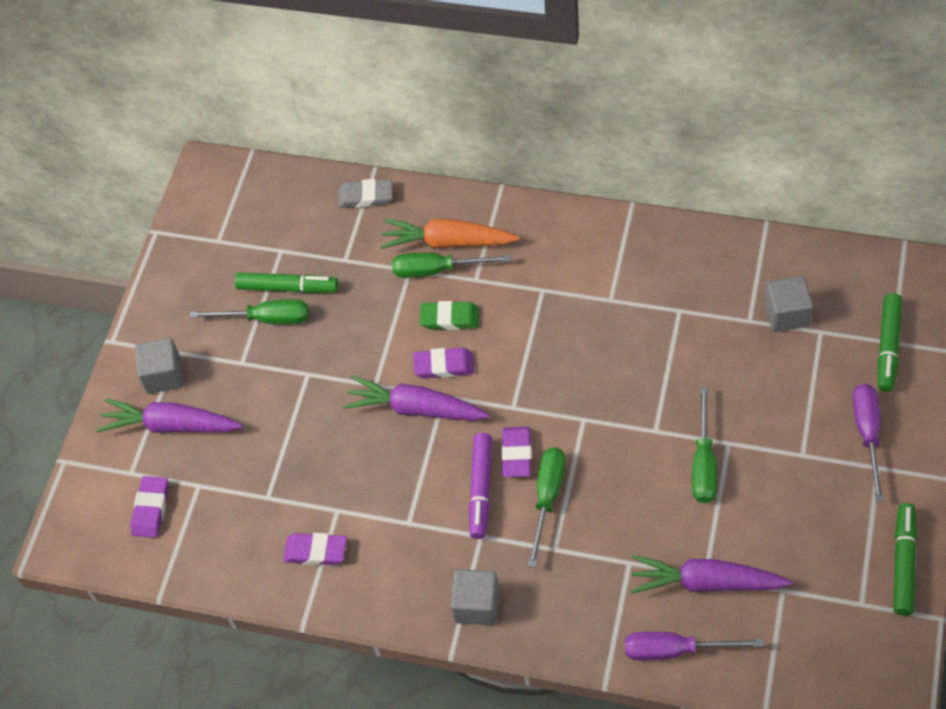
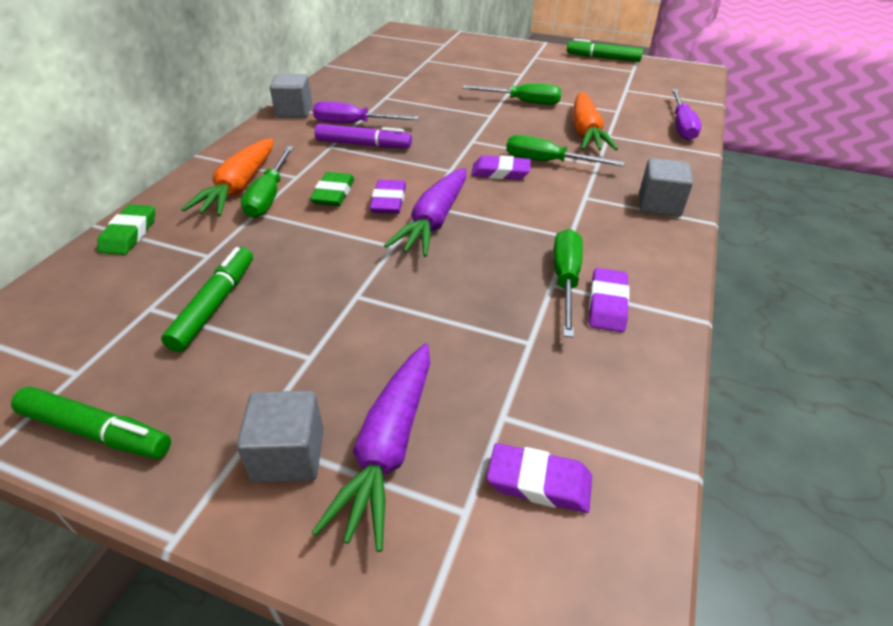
camera: 90 degrees left, 15 degrees down
(266, 319) = (251, 328): green screwdriver -> green screwdriver (565, 280)
(365, 196) = (129, 234): grey eraser -> green eraser
(481, 489) = (535, 192): purple marker -> purple marker (363, 144)
(630, 537) = (586, 132): none -> orange carrot
(705, 582) = (623, 111): purple carrot -> none
(786, 314) = (408, 67): grey cube -> grey cube (294, 111)
(867, 434) = (510, 56): purple screwdriver -> purple screwdriver (353, 124)
(888, 347) = (447, 45): green marker -> green marker (96, 431)

